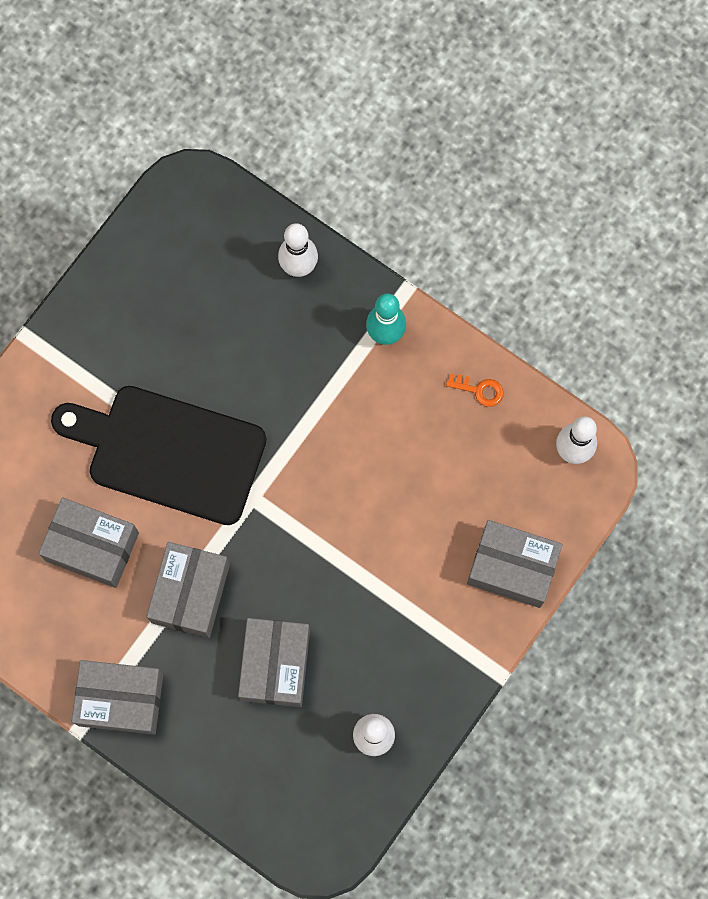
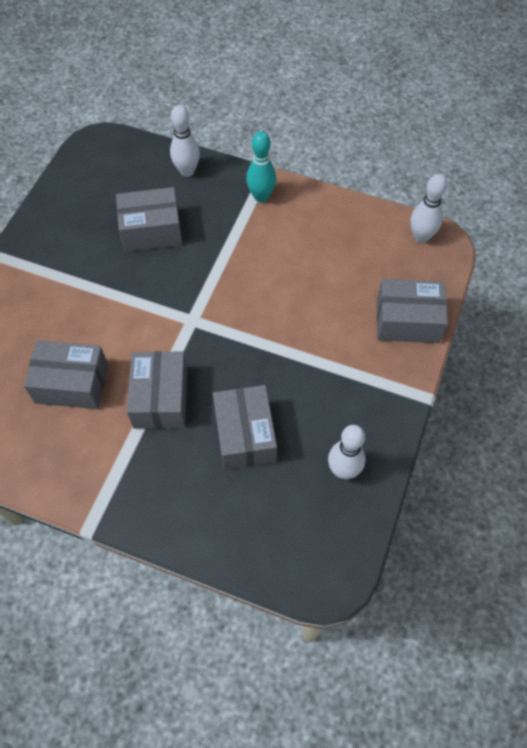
camera: 15 degrees left, 15 degrees down
(120, 699) = (120, 495): grey box -> grey box (151, 230)
(168, 452) = (119, 304): black cutting board -> none
(479, 390) = (340, 215): orange key -> none

